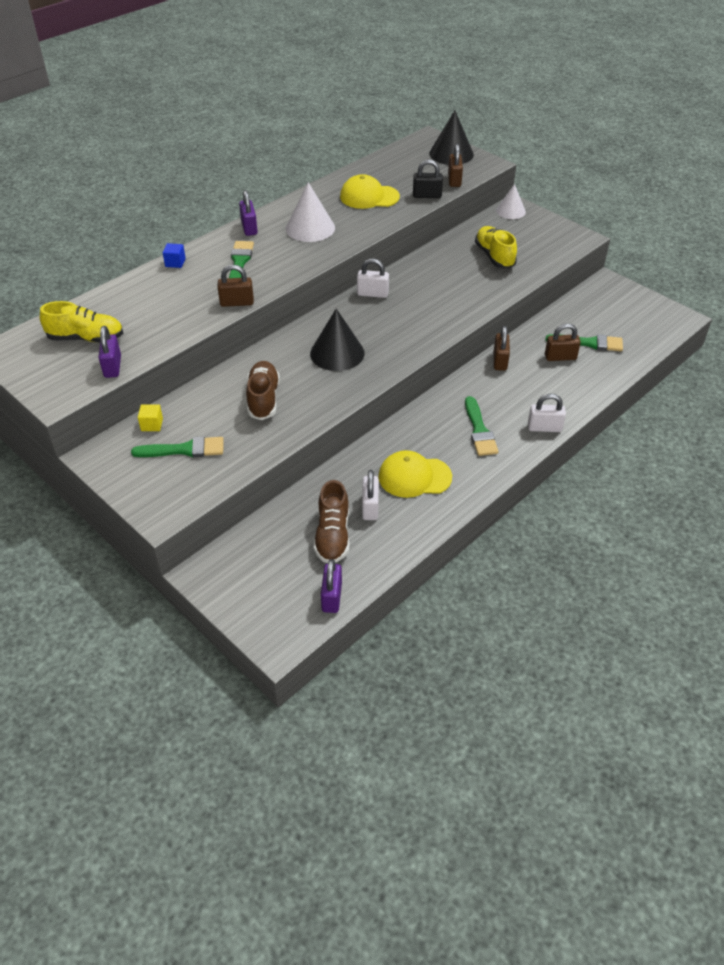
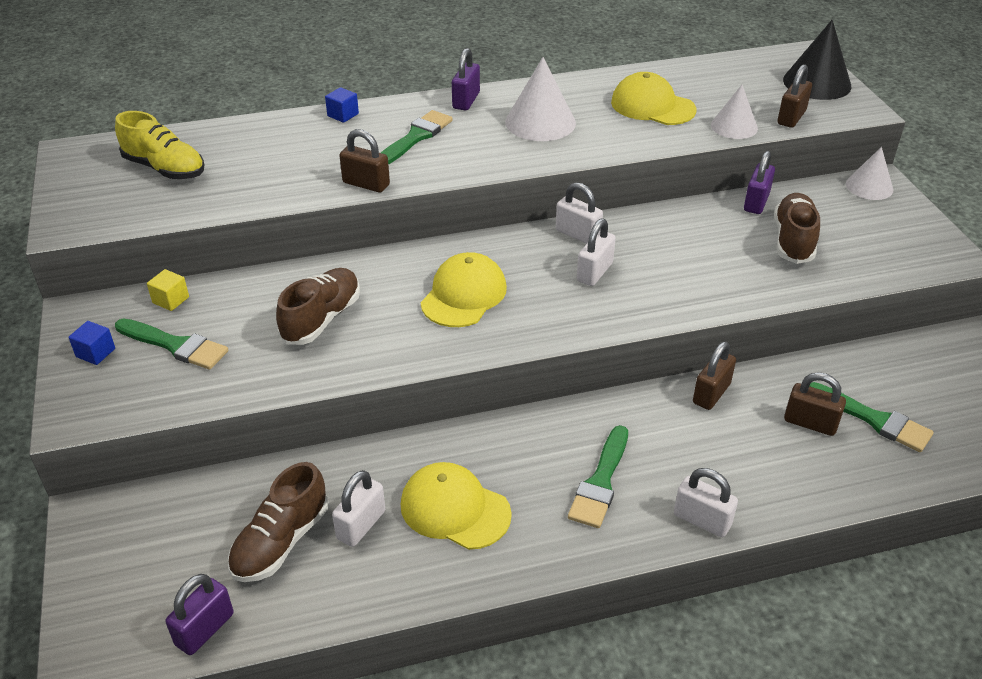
camera: 30 degrees right, 5 degrees down
(112, 367) = (158, 211): purple padlock -> purple padlock (756, 202)
(135, 474) = (95, 353): none -> blue cube
(337, 353) = (464, 295): black cone -> yellow cap
(401, 313) = (594, 272): none -> white padlock
(427, 195) = (734, 126): black padlock -> white cone
(494, 256) = (793, 240): yellow shoe -> brown shoe

